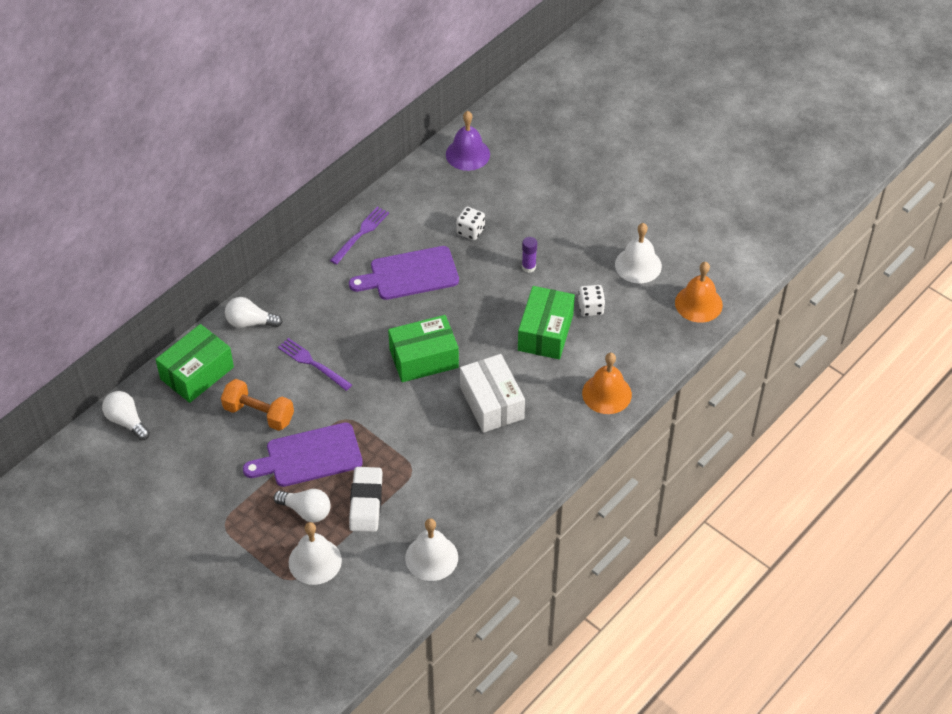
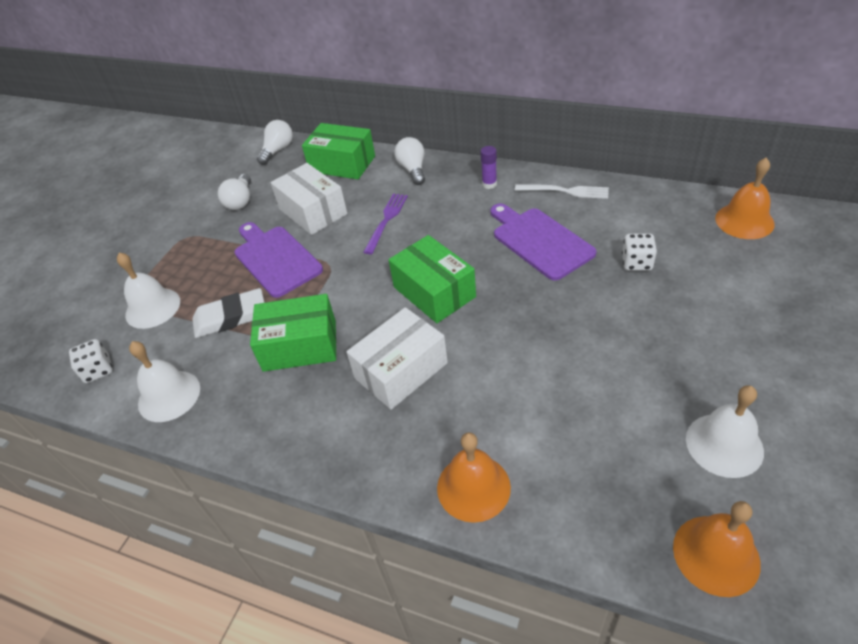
camera: 75 degrees right, 5 degrees down
(259, 414) = (313, 211): orange dumbbell -> white box
(306, 511) = (211, 280): white light bulb -> white light bulb (240, 201)
(361, 233) = (566, 191): purple fork -> white fork
(467, 154) = (744, 221): purple bell -> orange bell
(528, 267) = (625, 330): purple glue stick -> purple glue stick (489, 184)
(545, 332) = (535, 383): green box -> green box (300, 345)
(590, 308) = (607, 416): white dice -> white dice (98, 370)

